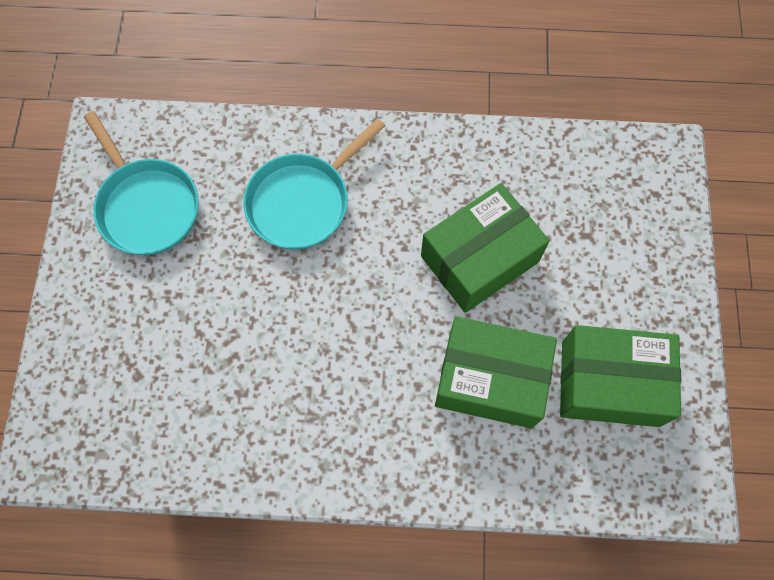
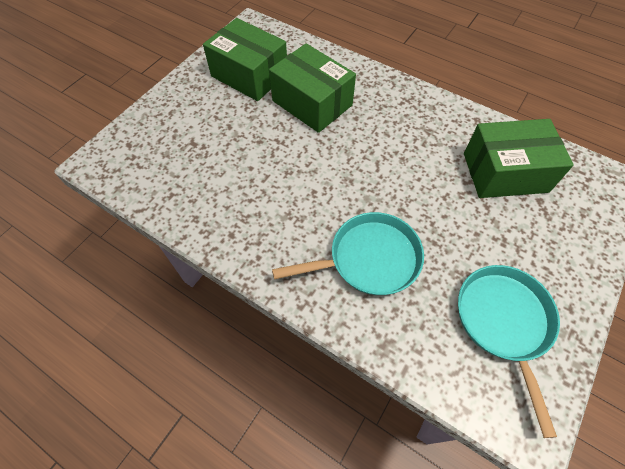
camera: 150 degrees left, 10 degrees down
(479, 259) = (270, 162): green box -> green box (505, 172)

